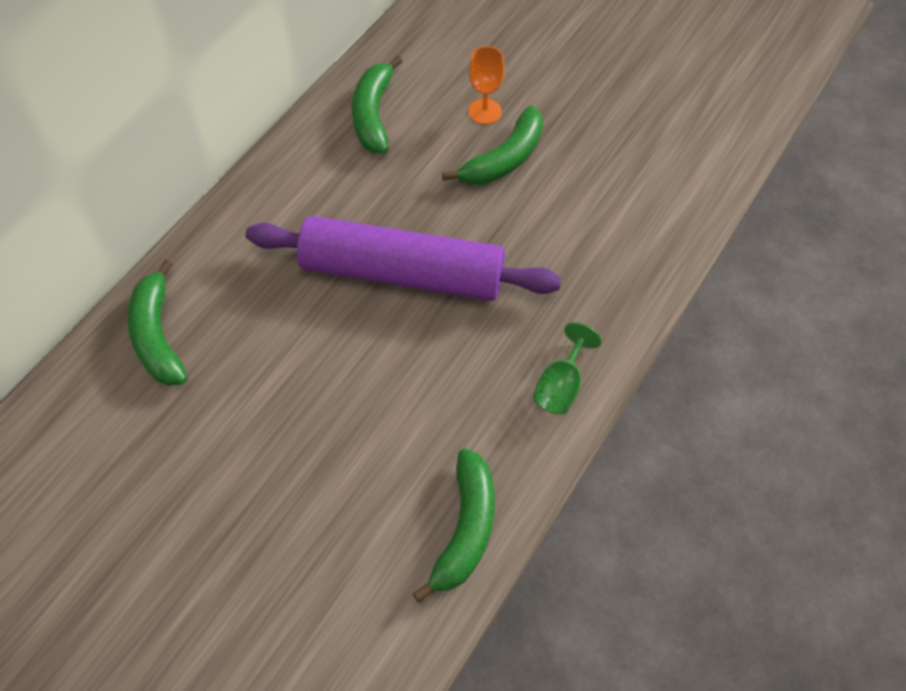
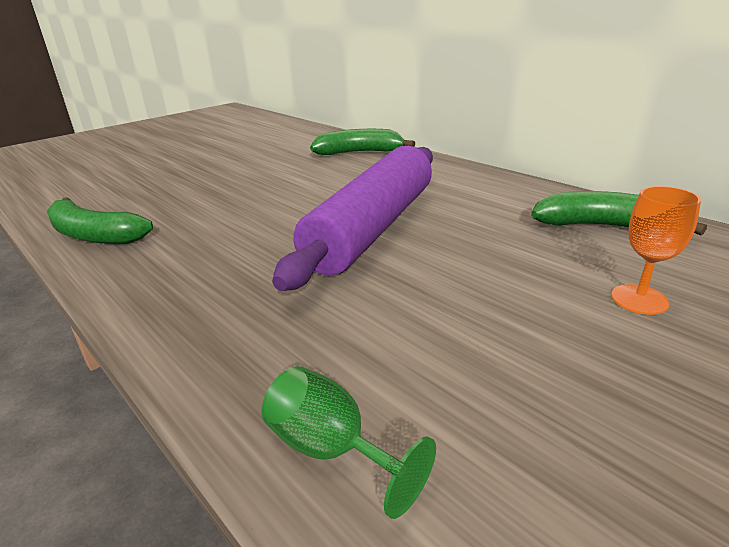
camera: 105 degrees right, 30 degrees down
(504, 159) = (540, 305): green banana -> none
(561, 385) = (167, 300): green goblet -> green goblet (332, 450)

